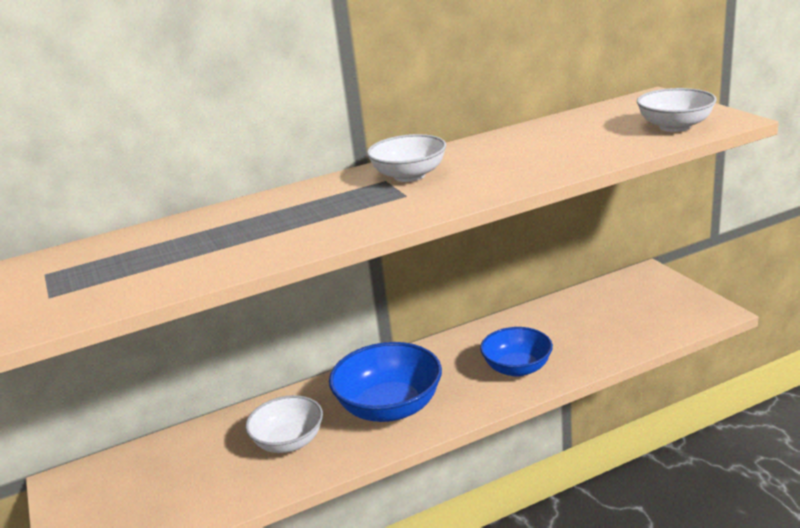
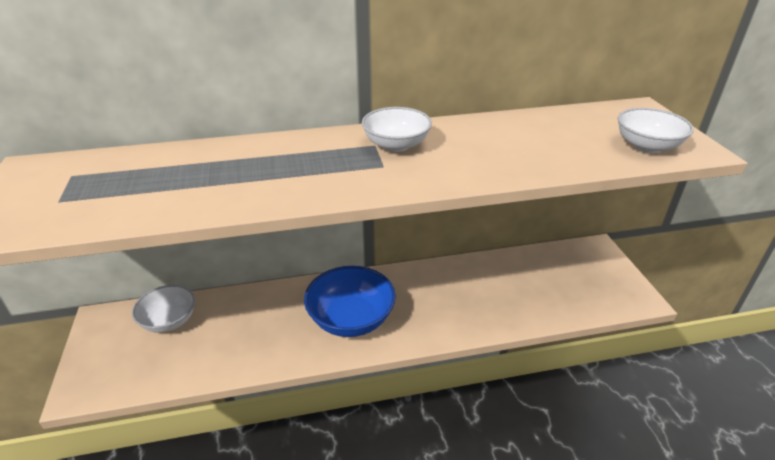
camera: 10 degrees right, 10 degrees up
(289, 442) = (266, 329): white bowl -> white bowl (169, 321)
(517, 368) = (461, 310): blue bowl -> none

